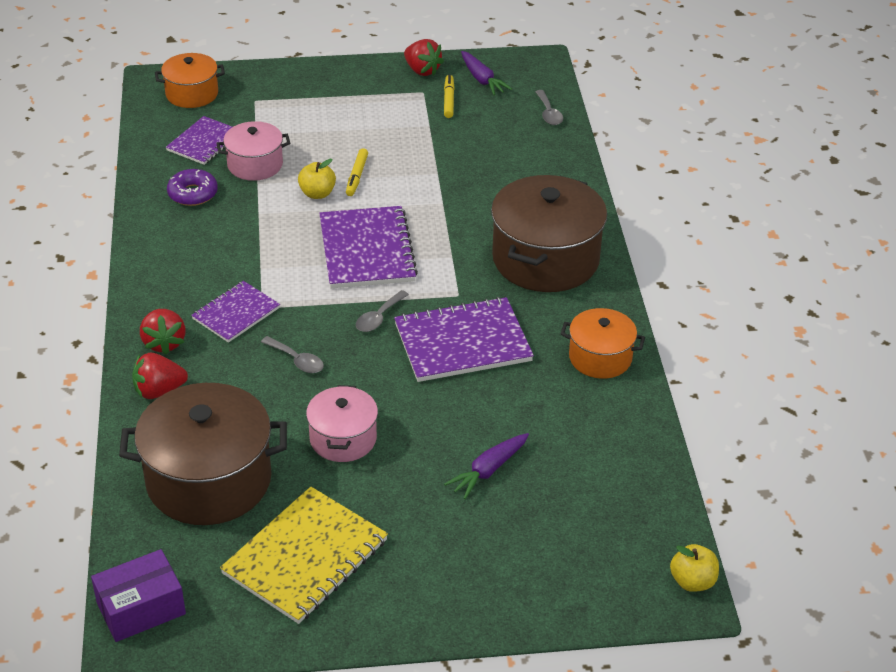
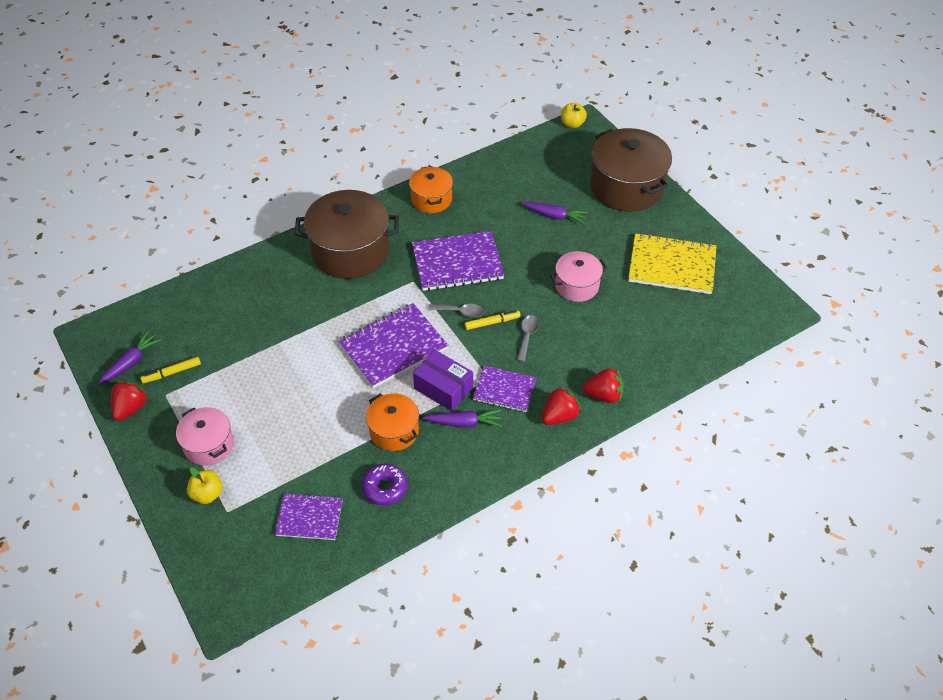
camera: 115 degrees left, 10 degrees up
(141, 608) = (759, 317): purple box -> purple box (443, 388)
(159, 391) = (603, 395): red strawberry -> red strawberry turned 45 degrees counterclockwise
(192, 94) = (237, 568): orange pot -> orange pot (394, 431)
(209, 480) = (654, 332): brown pot -> brown pot (626, 187)
(220, 269) = (464, 423): none -> purple carrot
(255, 165) = (324, 464): pink pot -> pink pot (209, 445)
(317, 193) = (342, 404): yellow apple -> yellow apple (207, 494)
(357, 176) = (307, 389): yellow marker -> yellow marker (492, 322)
(462, 342) = (457, 263): purple notebook -> purple notebook turned 60 degrees counterclockwise
(549, 113) = (167, 305): grey spoon -> none

